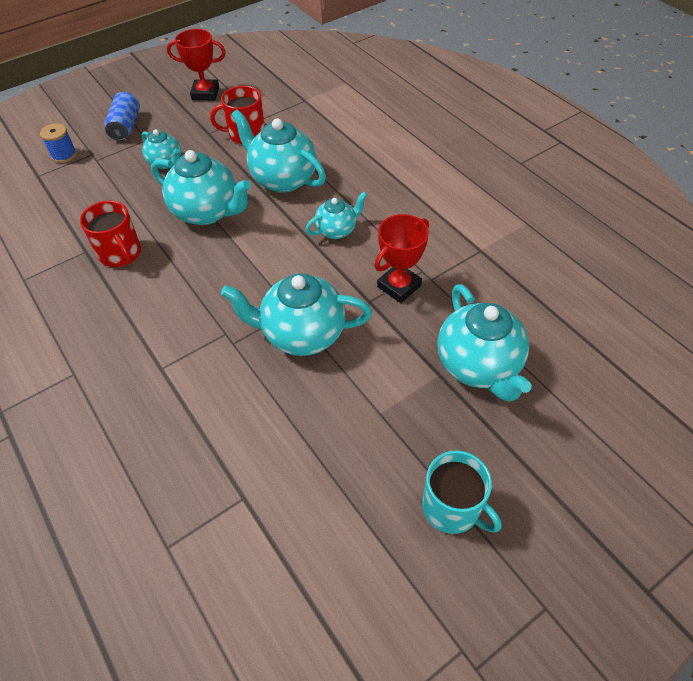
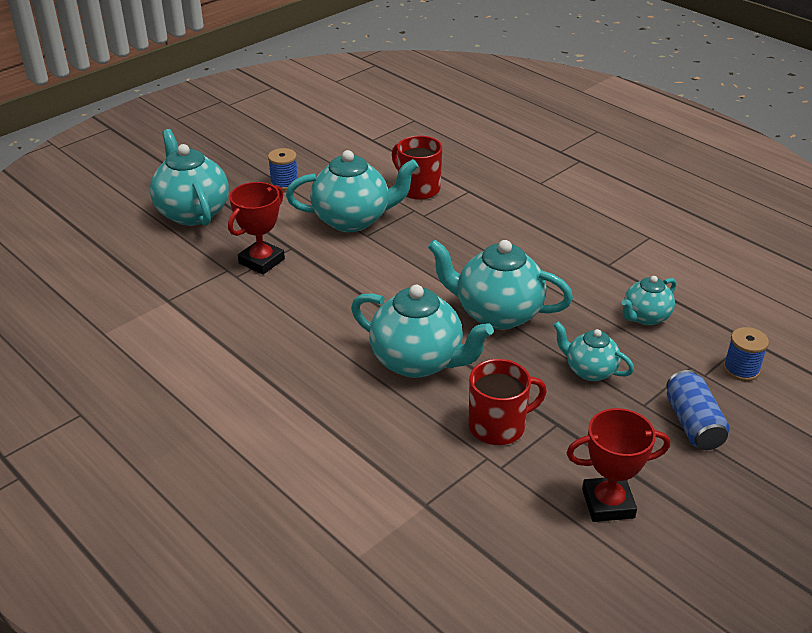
camera: 170 degrees right, 15 degrees down
(121, 254) = (568, 265): red mug -> red mug (418, 188)
(337, 230) = (334, 306): turquoise teapot -> turquoise teapot (645, 317)
(373, 408) = (284, 183): none -> blue spool
(452, 508) = (227, 146): turquoise mug -> none

